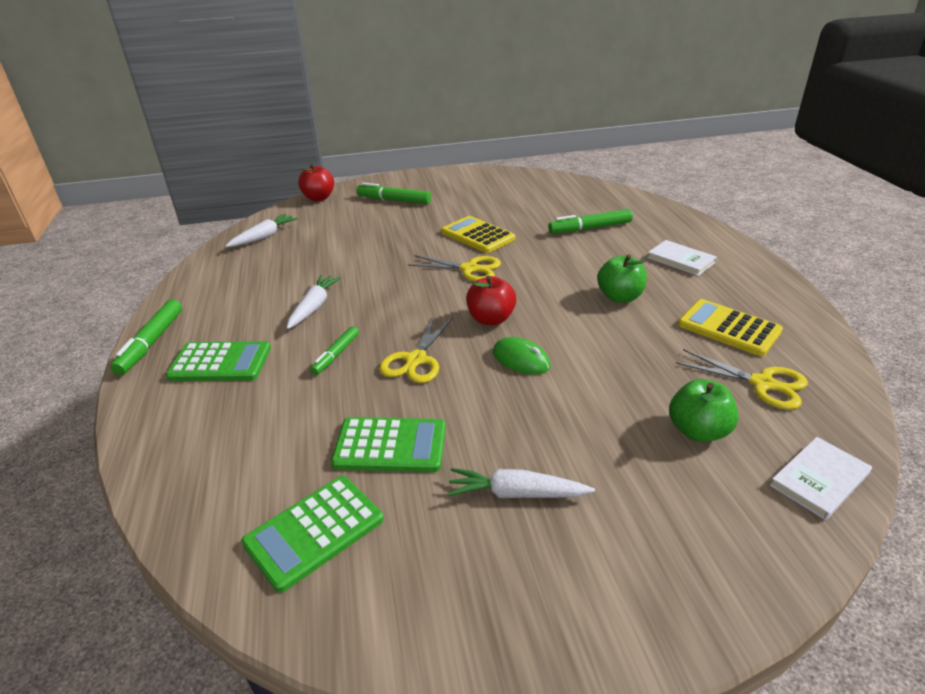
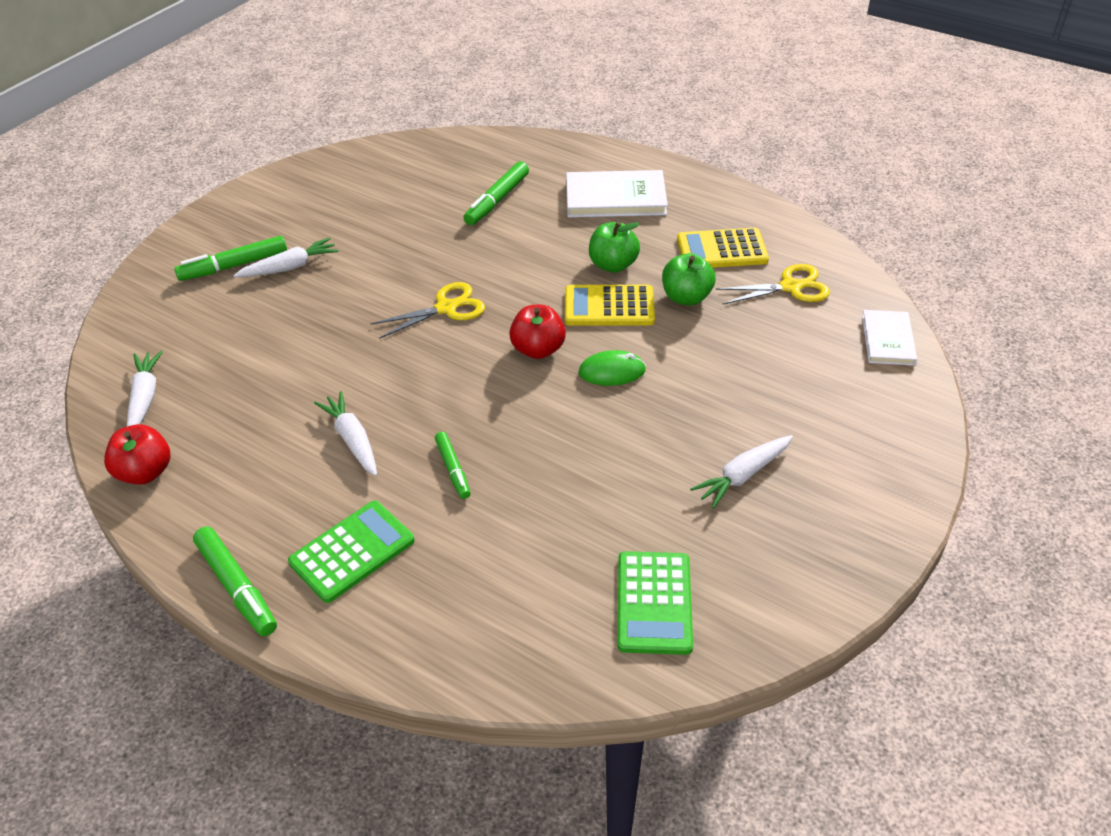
camera: 45 degrees left, 10 degrees up
(319, 198) = (126, 310): red apple -> red apple (145, 472)
(390, 445) = (615, 507): green calculator -> none
(415, 360) = (530, 427): yellow scissors -> none
(419, 212) = (290, 267): none -> white carrot
(477, 235) = (399, 264): yellow calculator -> yellow calculator (609, 306)
(680, 260) = (615, 198): white book -> white book, size x1.61
(698, 431) = (793, 351): green apple -> green apple (686, 297)

